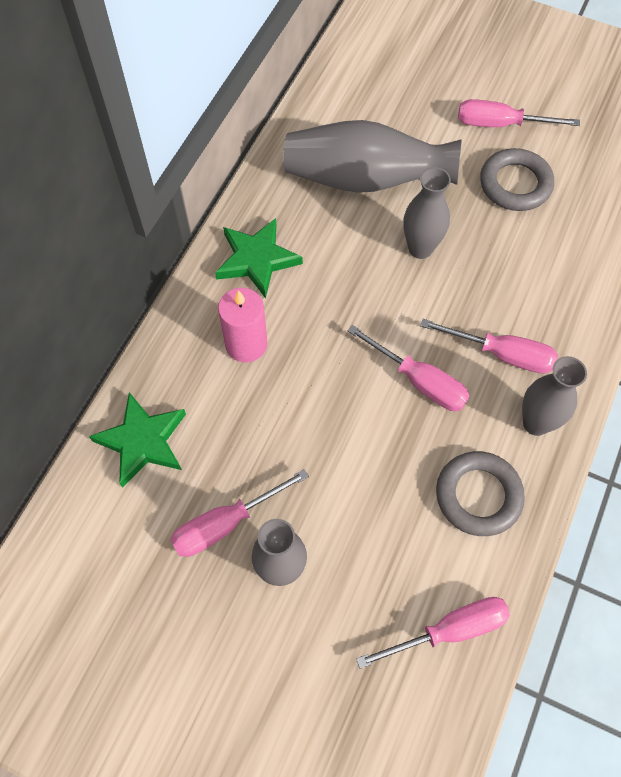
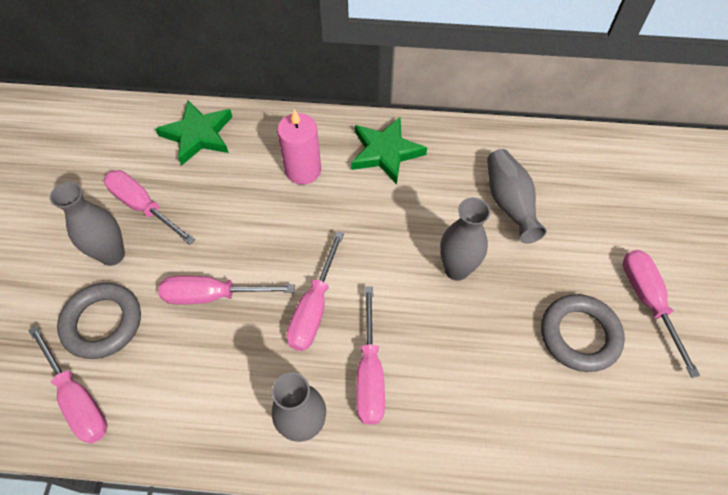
camera: 70 degrees right, 5 degrees down
(364, 179) = (509, 203): grey vase -> grey vase, size x0.62
(372, 472) = (213, 295): none -> pink screwdriver
(478, 496) = (212, 390): grey ring -> grey ring (103, 323)

